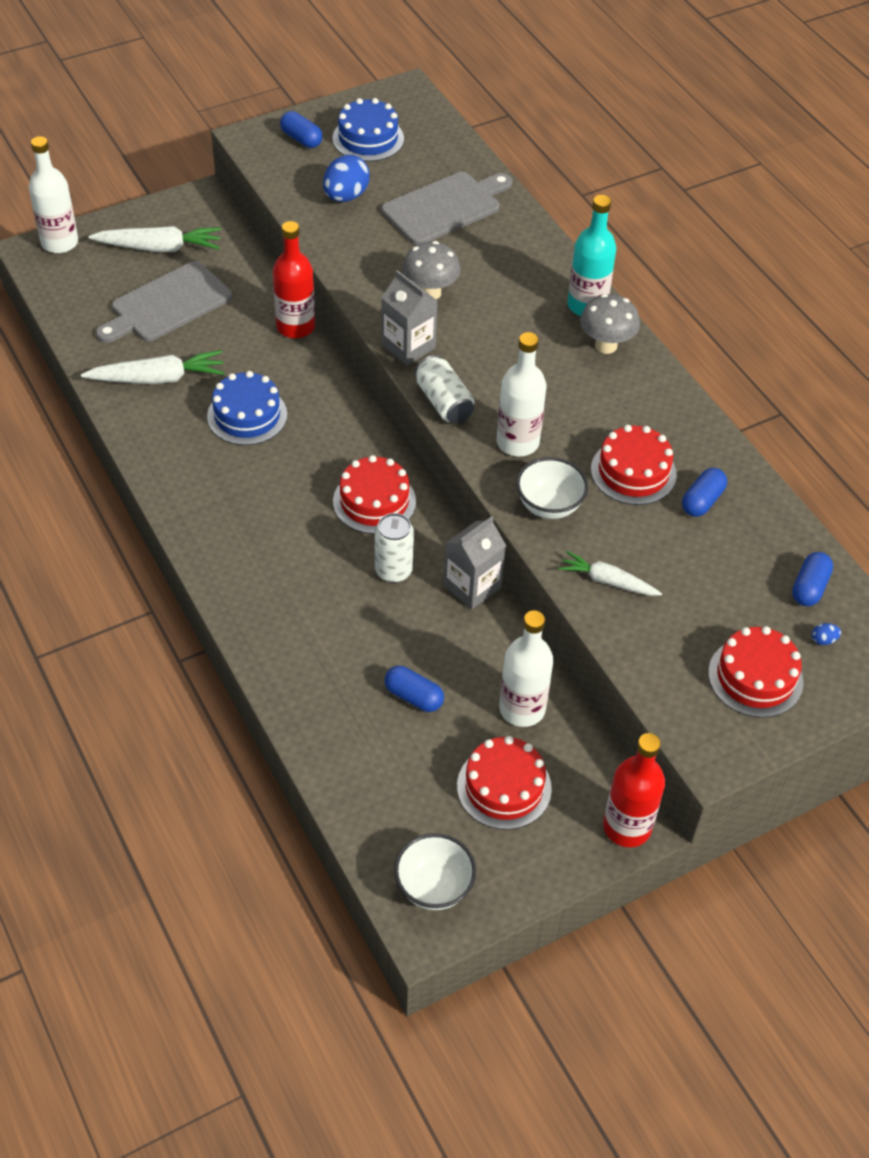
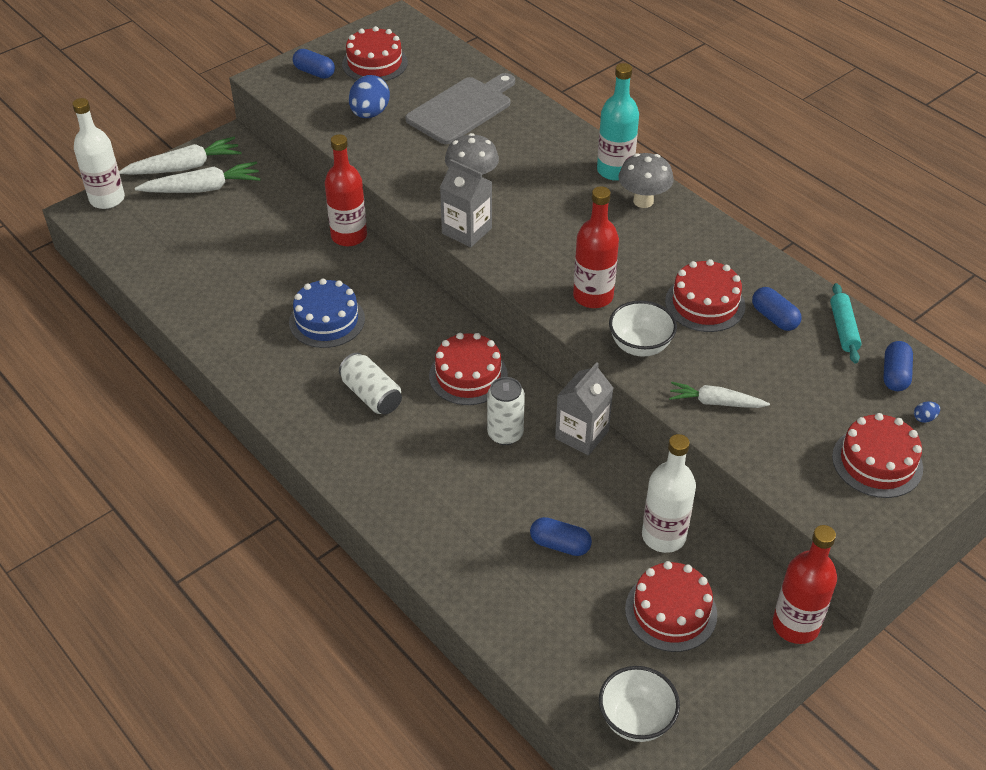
camera: 10 degrees left, 5 degrees down
(157, 378) = (233, 302): white carrot -> white carrot (184, 167)
(167, 304) = (224, 236): grey cutting board -> none
(368, 138) = (374, 63): blue cake -> red cake
(444, 402) = (515, 273): white can -> white can (371, 395)
(517, 442) = (593, 296): white bottle -> red bottle
(702, 501) = (774, 318): blue capsule -> blue capsule turned 60 degrees counterclockwise
(772, 527) = (843, 329): none -> turquoise rolling pin

